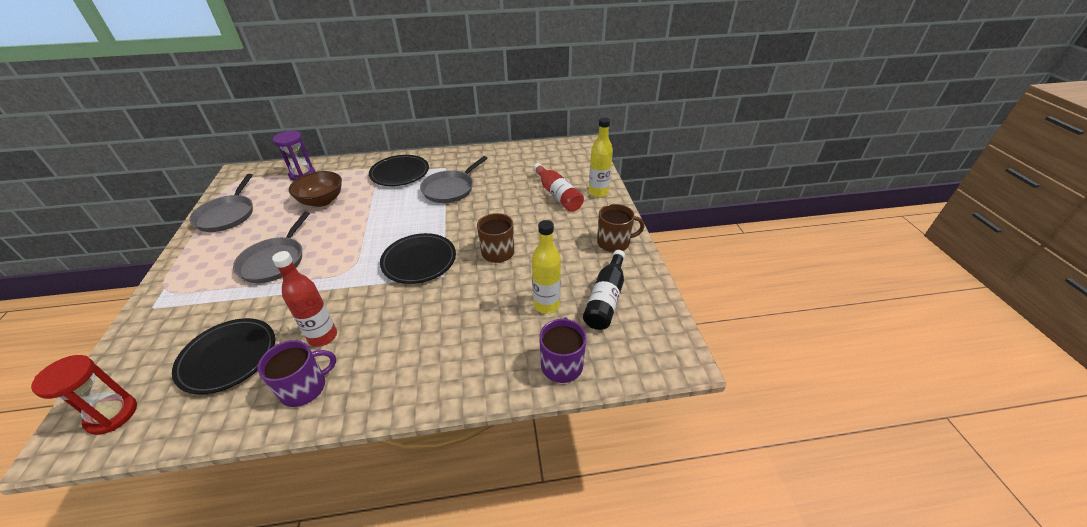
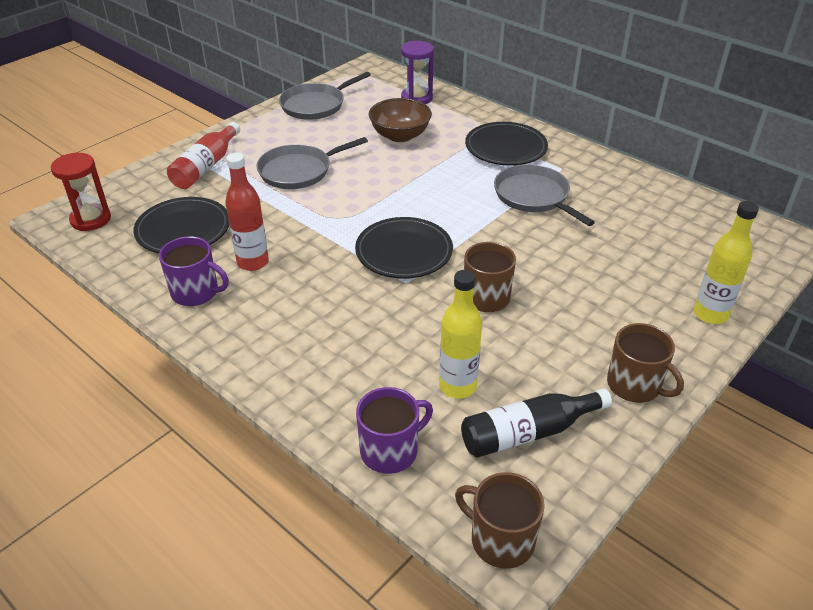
camera: 50 degrees right, 0 degrees up
(450, 189) = (534, 196): grey pan -> grey pan turned 60 degrees clockwise
(557, 195) = (649, 282): red bottle -> red bottle (206, 166)
(664, 355) = (500, 540): none -> brown mug

